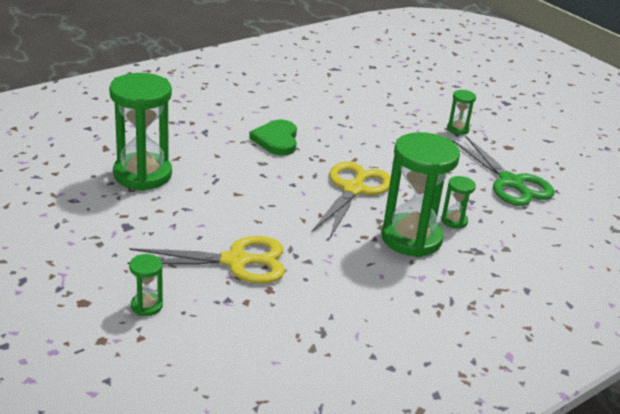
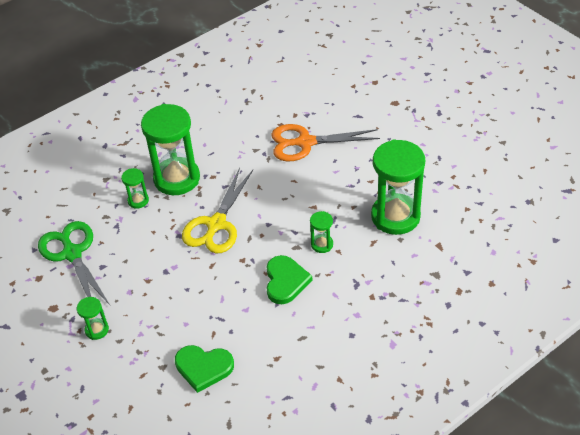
camera: 175 degrees left, 15 degrees up
(146, 306) = (356, 104): green hourglass -> green hourglass (322, 244)
(236, 261) = (305, 142): yellow scissors -> orange scissors
(353, 100) = (203, 368): none -> green heart

